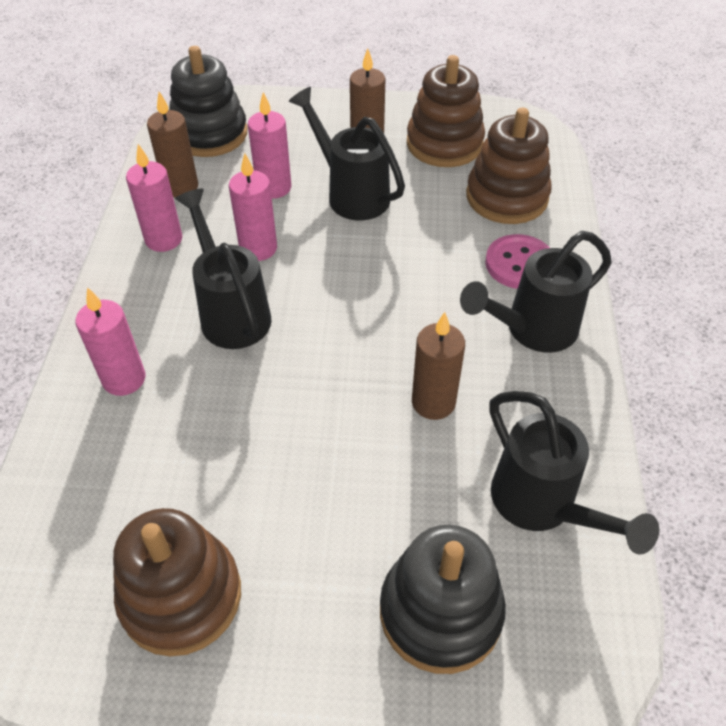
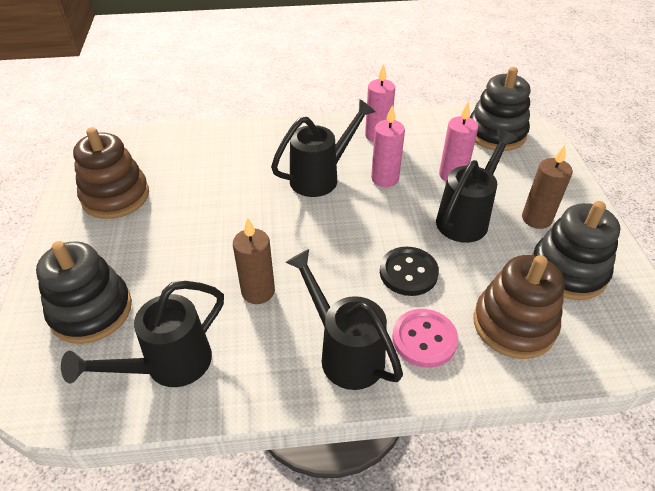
camera: 80 degrees right, 5 degrees down
(124, 379) = (258, 145): pink candle -> none
(181, 187) = (432, 132): brown candle -> none
(426, 258) = (408, 272): none -> black button
(444, 143) = (568, 271): brown stacking toy -> black stacking toy

